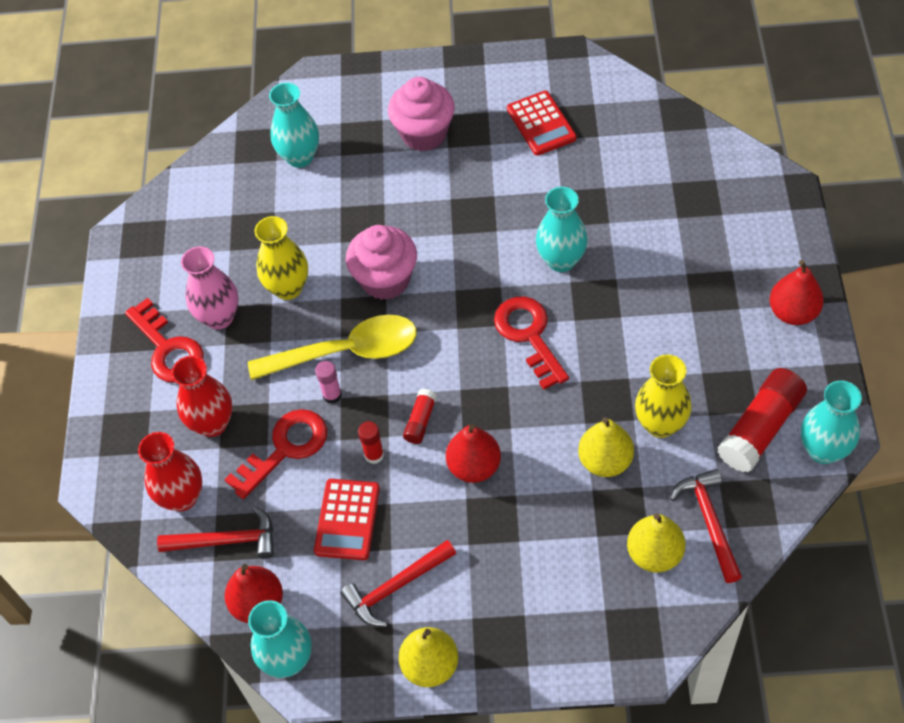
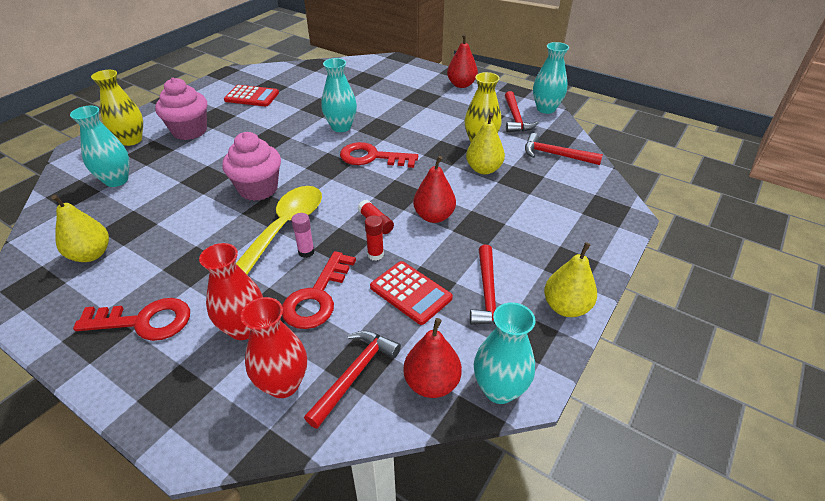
camera: 60 degrees left, 15 degrees down
(219, 317) = (165, 277): pink vase -> none
(285, 449) = (317, 297): red key -> red key turned 150 degrees counterclockwise
(288, 288) = (197, 232): yellow vase -> yellow vase (131, 140)
(654, 554) = (560, 180): yellow pear -> yellow pear (91, 254)
(760, 428) = (515, 118): red glue stick -> red hammer

